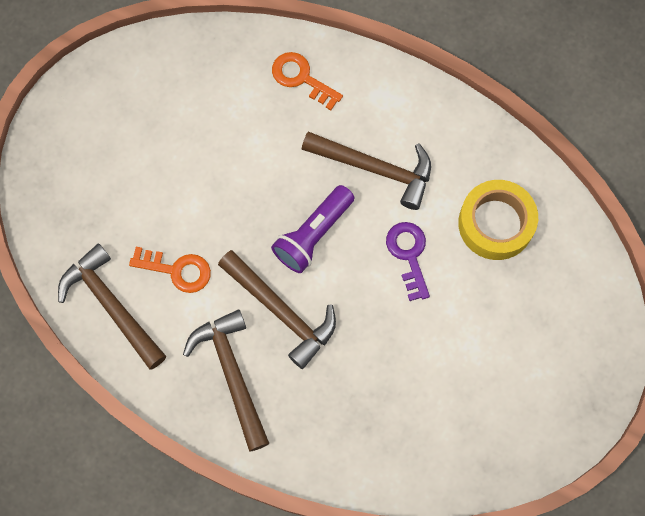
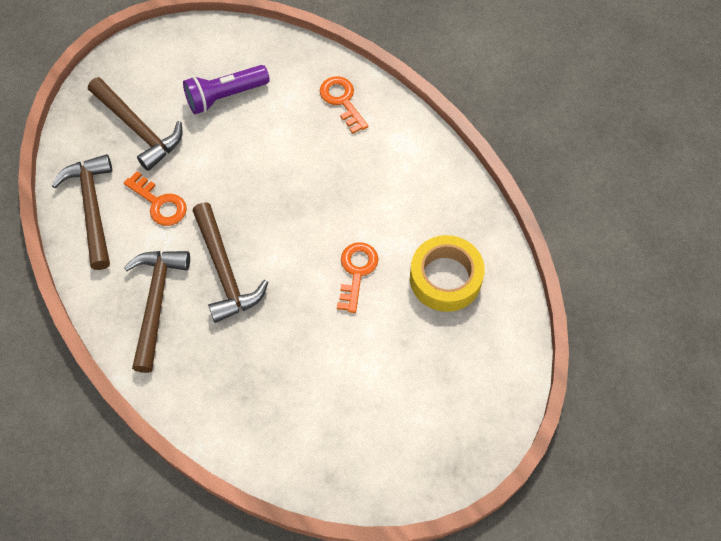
camera: 25 degrees right, 10 degrees down
(313, 235) = (285, 222): purple flashlight -> purple flashlight (225, 96)
(375, 169) = (365, 193): brown hammer -> brown hammer (138, 129)
(409, 255) = (356, 272): purple key -> orange key

